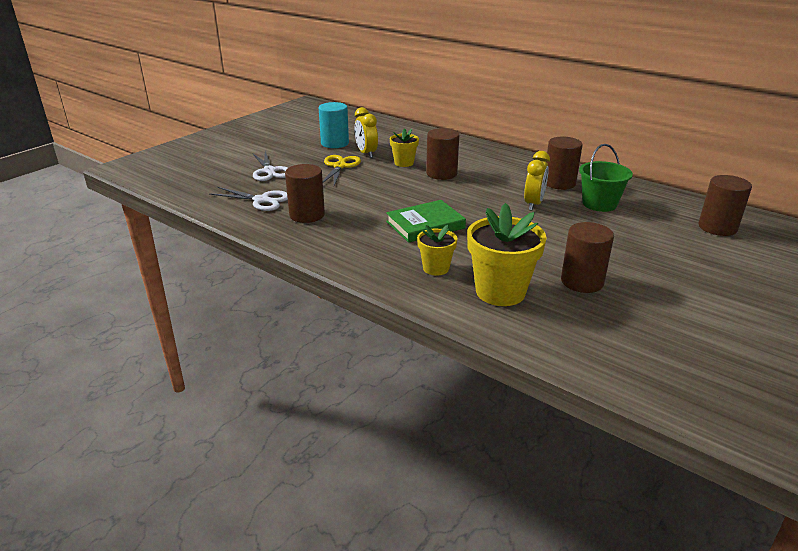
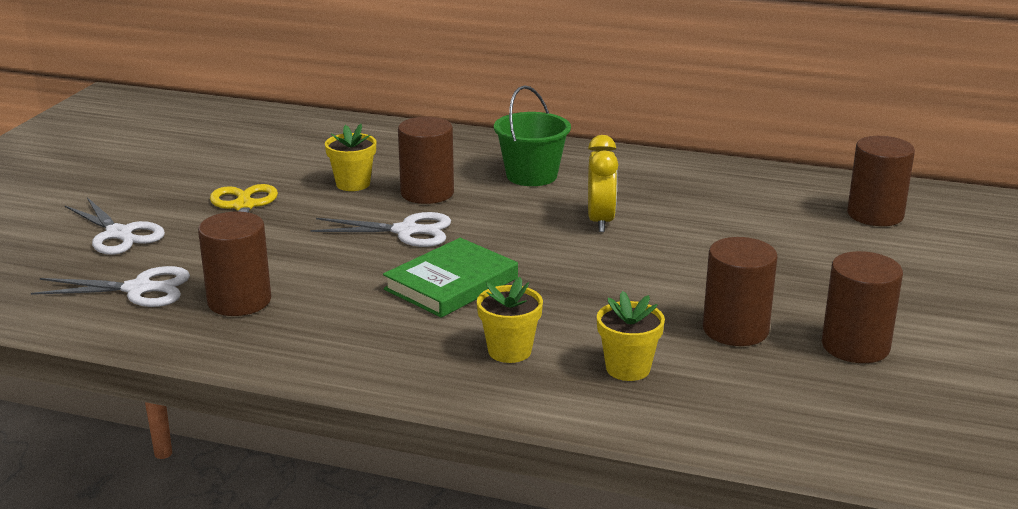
camera: 20 degrees left, 5 degrees down
(335, 143) = (208, 166): turquoise cylinder -> none
(366, 153) = (277, 176): yellow clock -> none
(417, 192) = (406, 231): none -> white scissors
(500, 292) = (628, 368): yellow flower pot -> yellow flower pot, size x0.56
(559, 183) = (621, 181): brown cylinder -> brown cylinder (855, 346)
(599, 204) = (697, 205): green bucket -> green bucket (531, 175)

